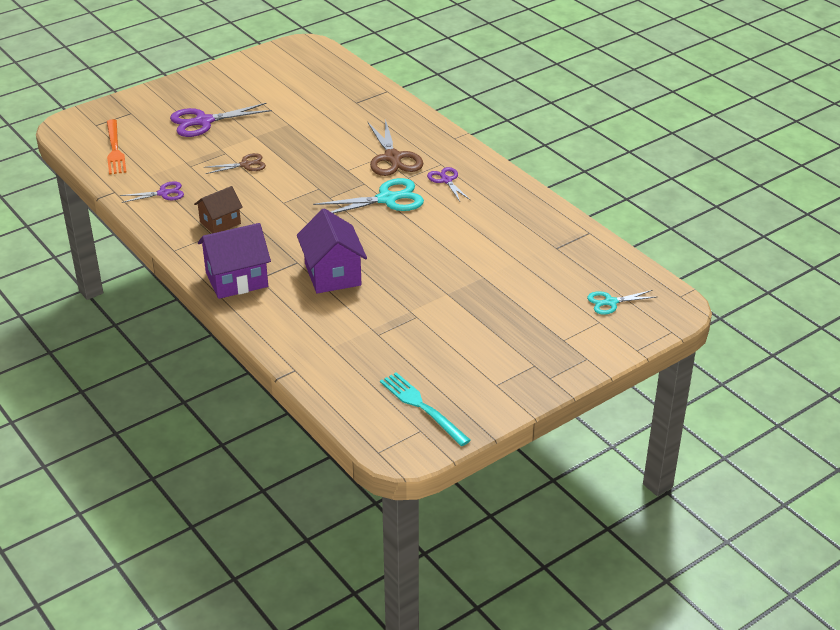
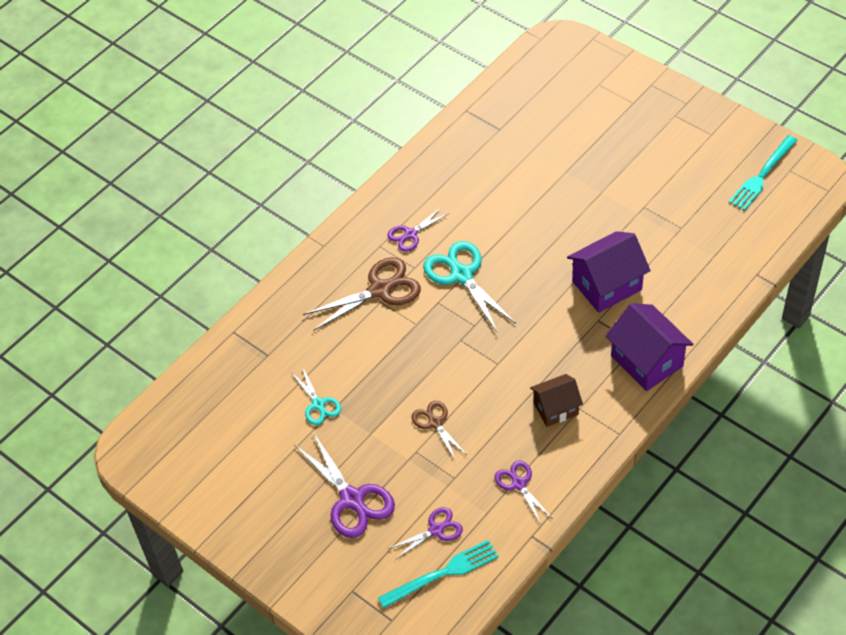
camera: 100 degrees left, 15 degrees up
(115, 149) = (442, 573): orange fork -> turquoise fork
(152, 152) = (436, 530): none -> purple scissors
(220, 223) = (555, 408): brown house -> brown house turned 60 degrees counterclockwise
(611, 302) = (568, 80): turquoise scissors -> turquoise scissors (318, 404)

